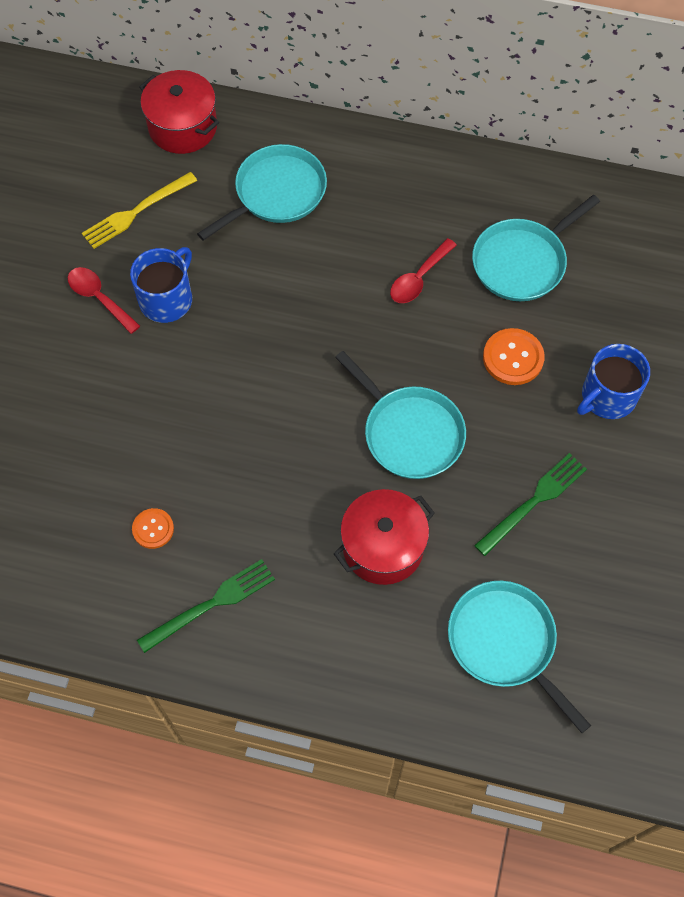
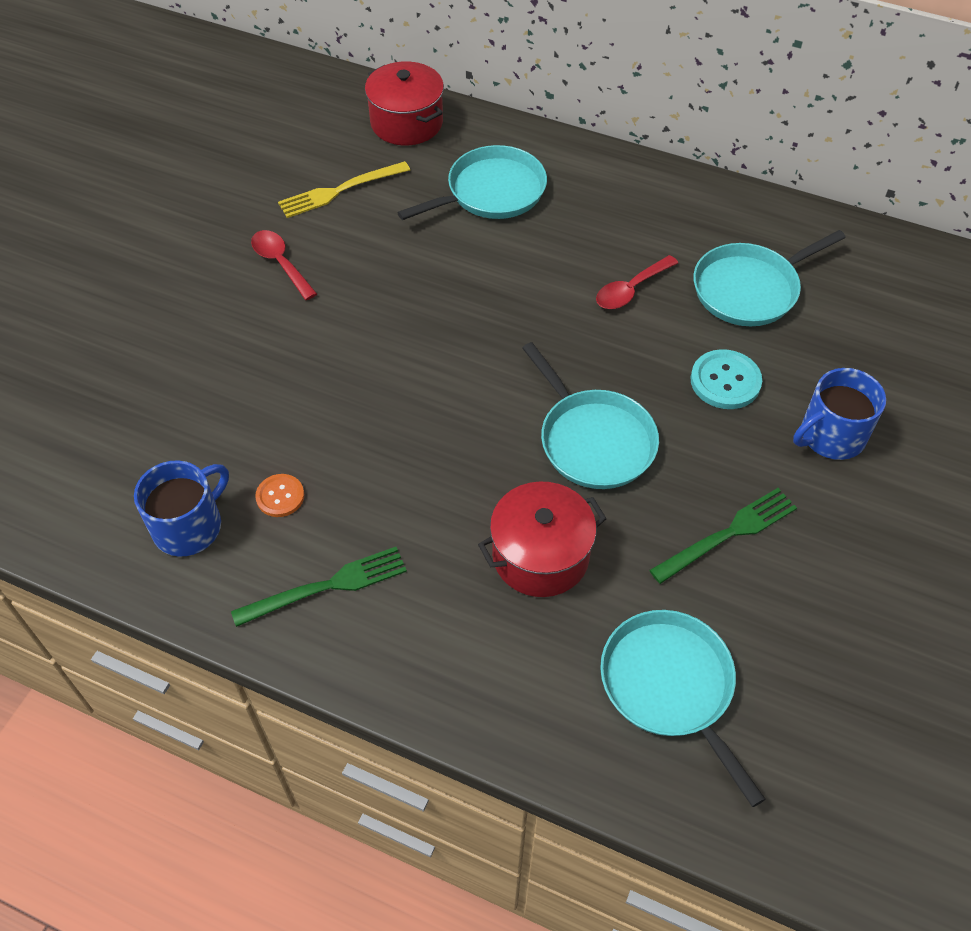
camera: 10 degrees right, 10 degrees down
(167, 299) = (352, 273): blue mug -> blue mug (189, 526)
(513, 358) = (725, 381): orange button -> turquoise button

